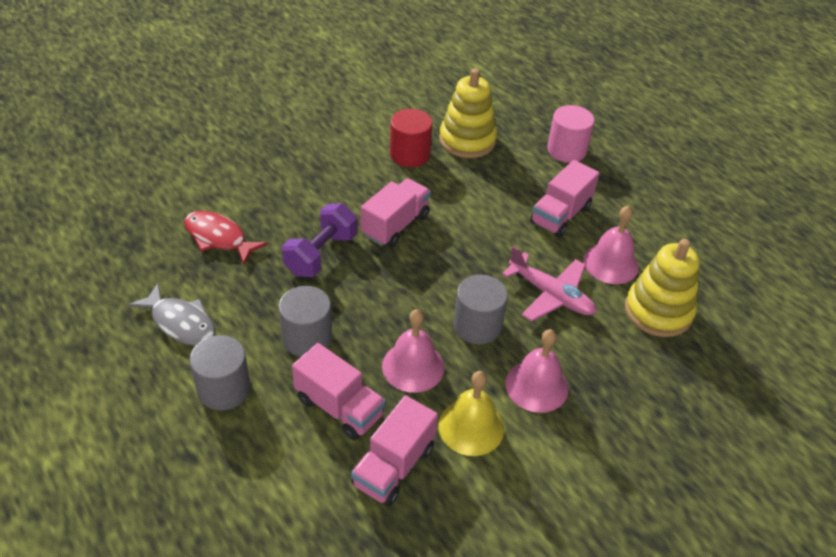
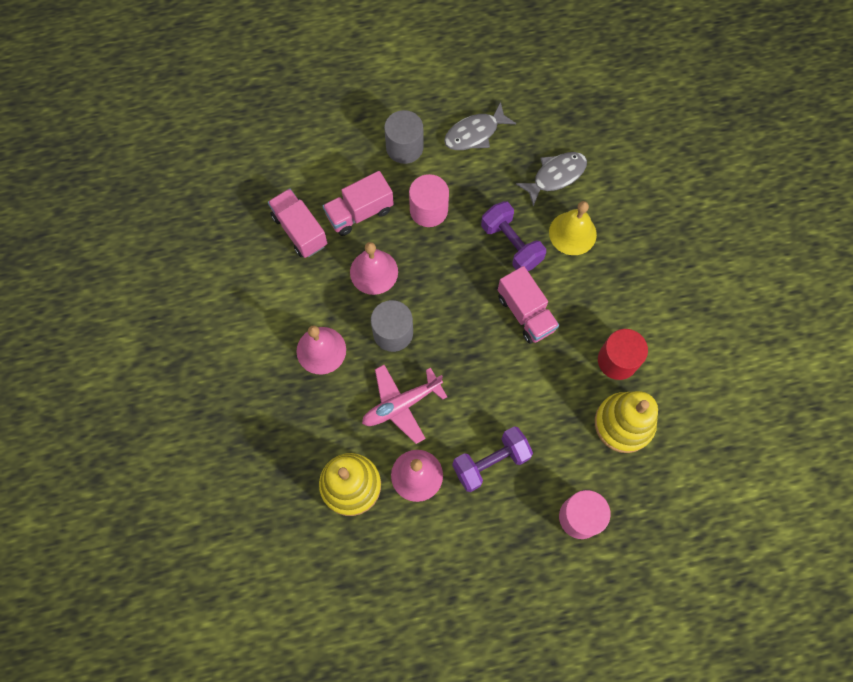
camera: 115 degrees right, 25 degrees up
(219, 238) = (555, 176): red fish -> grey fish
(307, 338) = (428, 210): grey cylinder -> pink cylinder
(471, 427) = (307, 290): yellow bell -> yellow bell (572, 233)
(560, 215) = (490, 462): pink truck -> purple dumbbell

